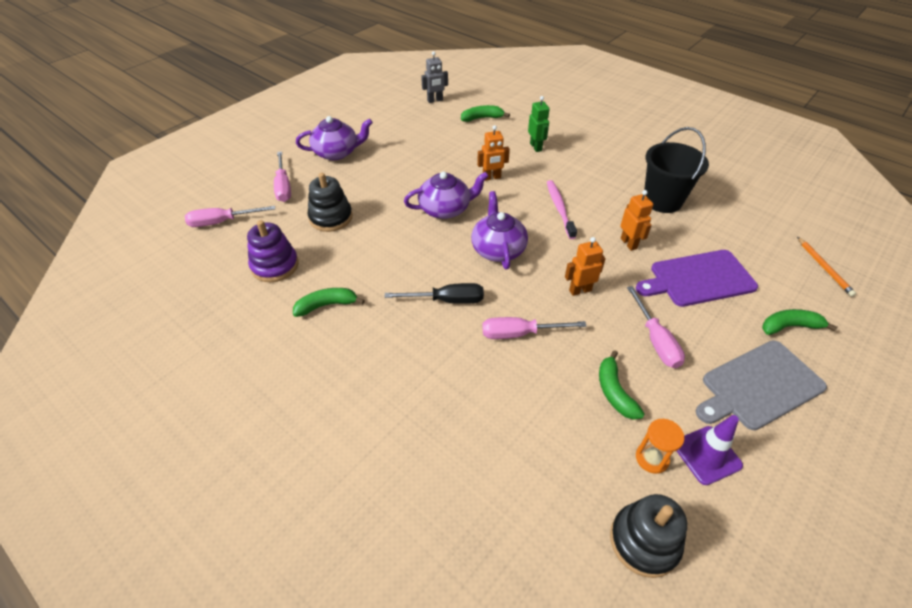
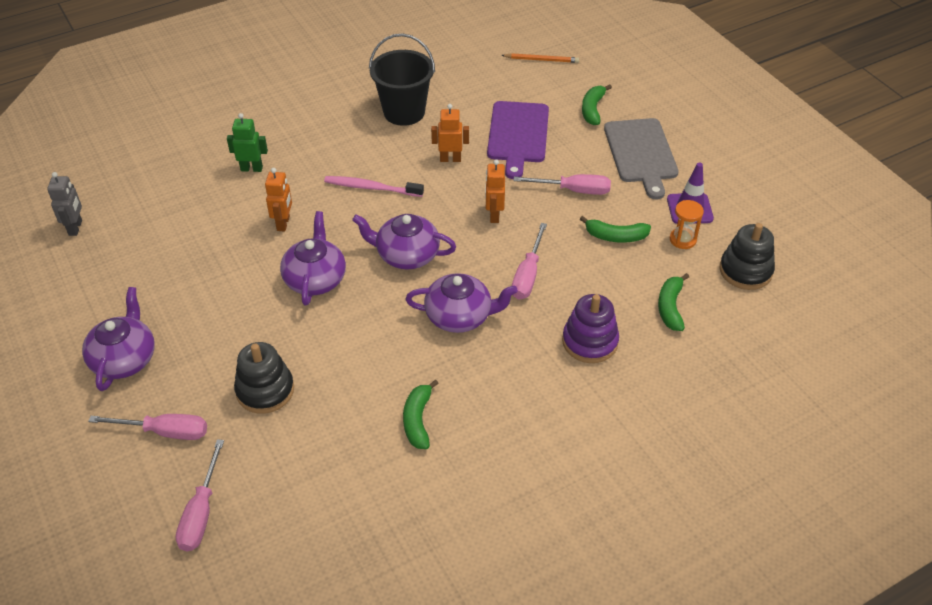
camera: 70 degrees left, 0 degrees up
(275, 266) = (325, 462): purple stacking toy -> purple stacking toy (590, 342)
(447, 300) = (460, 316): black screwdriver -> purple teapot
(482, 118) = (156, 195): green banana -> green banana (670, 307)

